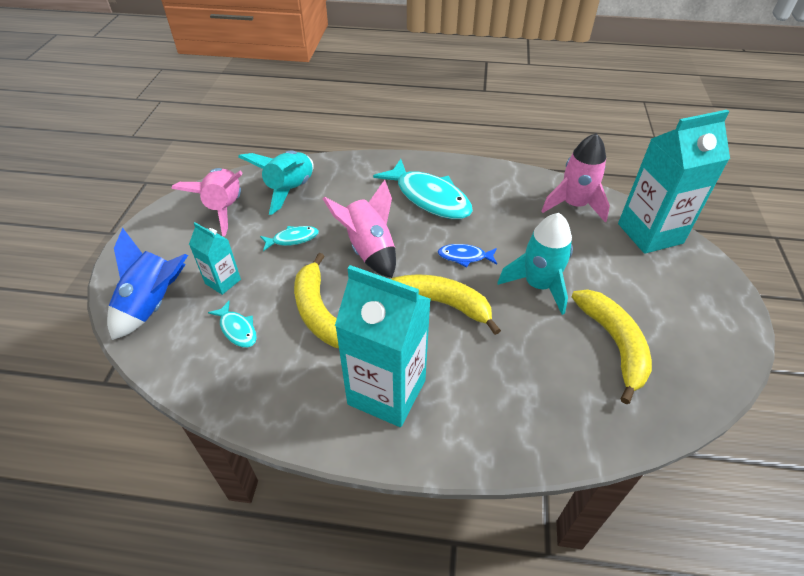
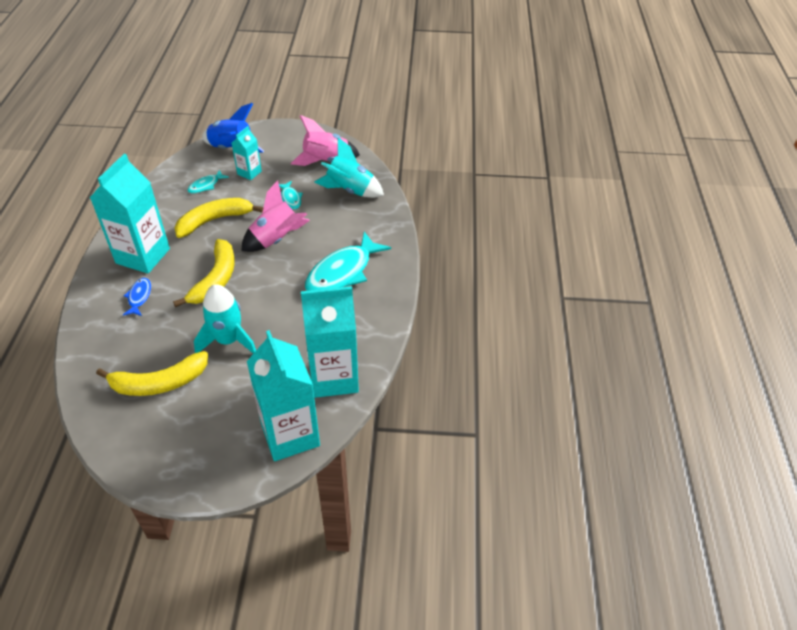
camera: 85 degrees right, 0 degrees up
(464, 257) = (265, 295): blue fish -> blue fish (139, 297)
(574, 205) = (334, 377): pink rocket -> turquoise carton

